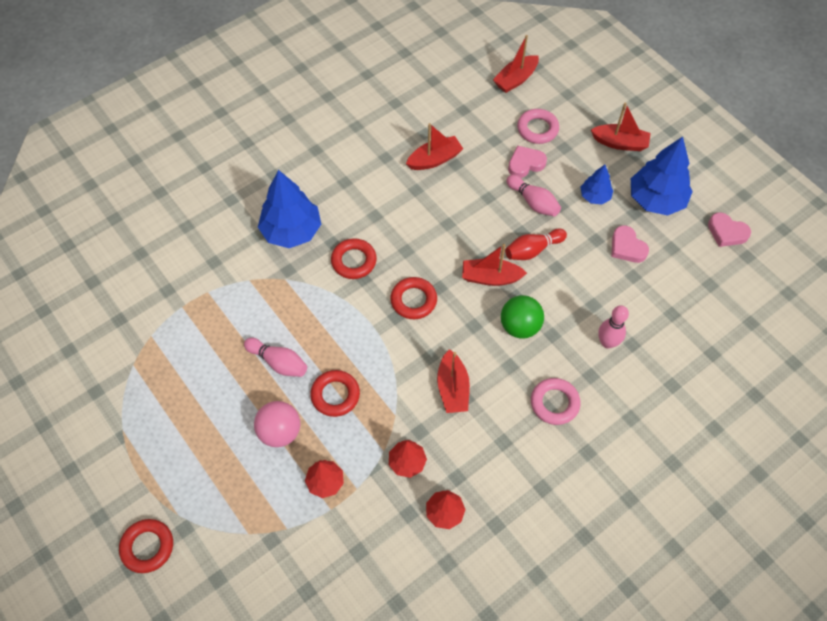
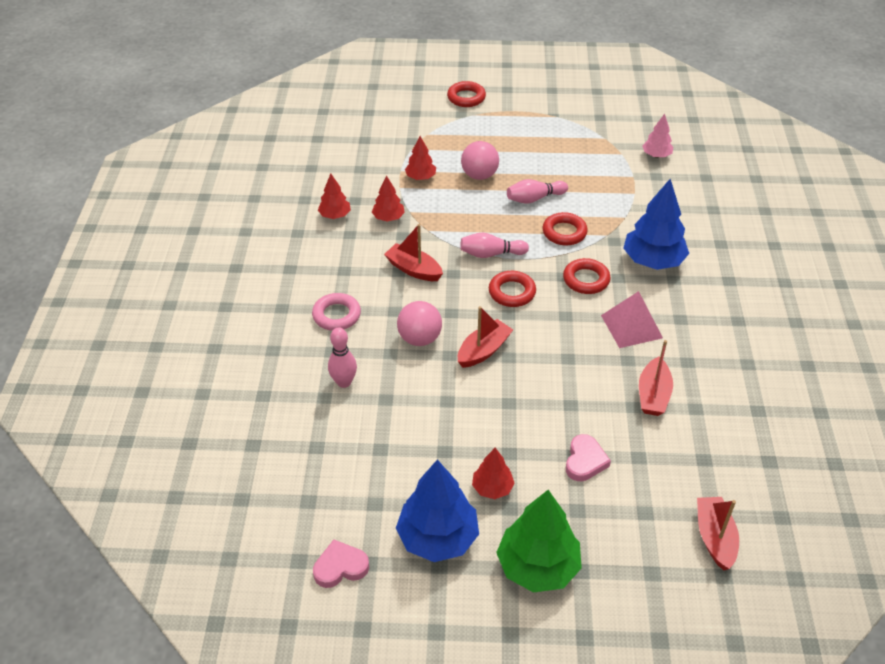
camera: 130 degrees right, 15 degrees down
(132, 307) = (656, 155): none -> pink tree
(335, 395) = (477, 211): red ring -> red ring (564, 232)
(380, 205) = (631, 326): none -> pink pyramid
(520, 326) = (419, 338): green ball -> pink ball
(533, 202) = (533, 434): pink bowling pin -> pink bowling pin (491, 254)
(533, 250) = (481, 397): red bowling pin -> none
(537, 129) = (623, 504): pink ring -> none
(595, 196) = (492, 488): blue tree -> red tree
(620, 143) = (538, 566): red boat -> green tree
(627, 247) = (412, 468): pink heart -> none

